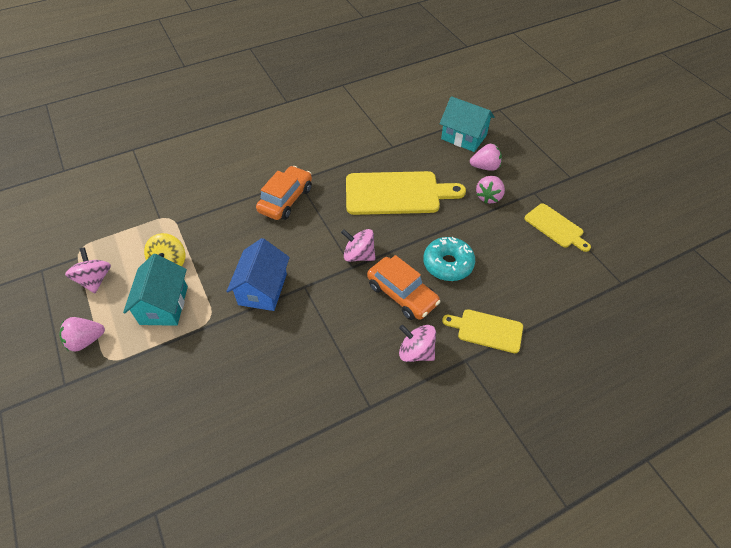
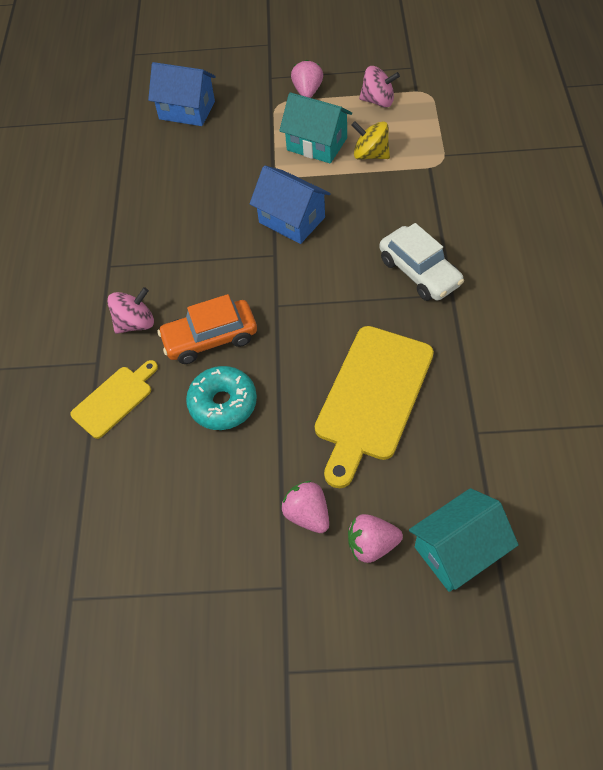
camera: 120 degrees right, 5 degrees up
(131, 446) = (187, 110): none -> blue house
(286, 200) = (419, 272): orange car -> white car
(359, 255) = (289, 317): pink spinning top -> none
(485, 167) = (372, 545): pink strawberry -> pink strawberry turned 60 degrees clockwise
(555, 227) = (204, 574): yellow cutting board -> none

